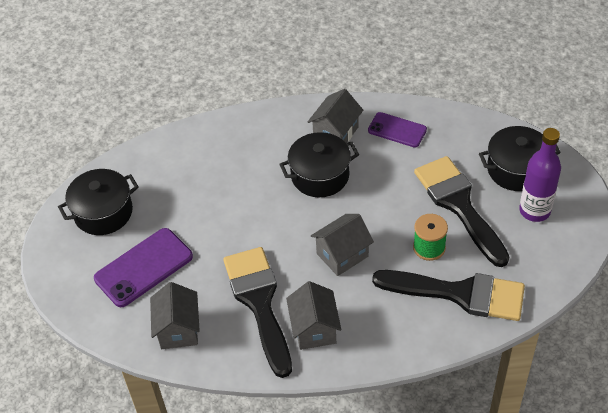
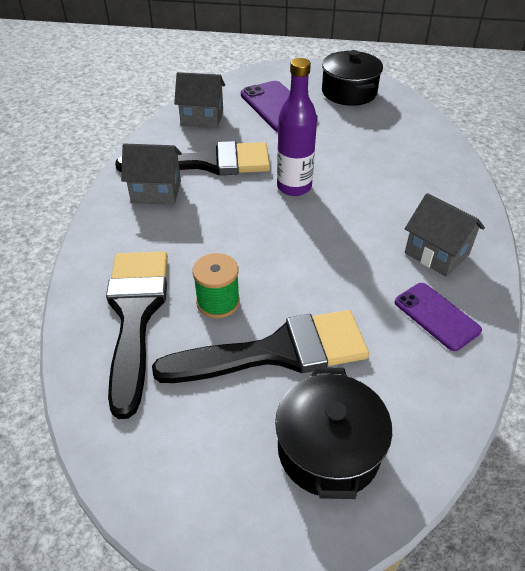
camera: 100 degrees right, 5 degrees down
(320, 176) = (364, 228): black pot -> none
(342, 255) = (239, 226): grey house -> none
(397, 130) = (436, 316): purple phone -> purple phone turned 75 degrees counterclockwise
(460, 294) = (135, 315): black brush -> black brush turned 150 degrees clockwise
(534, 211) = (235, 447): purple bottle -> purple bottle (294, 187)

